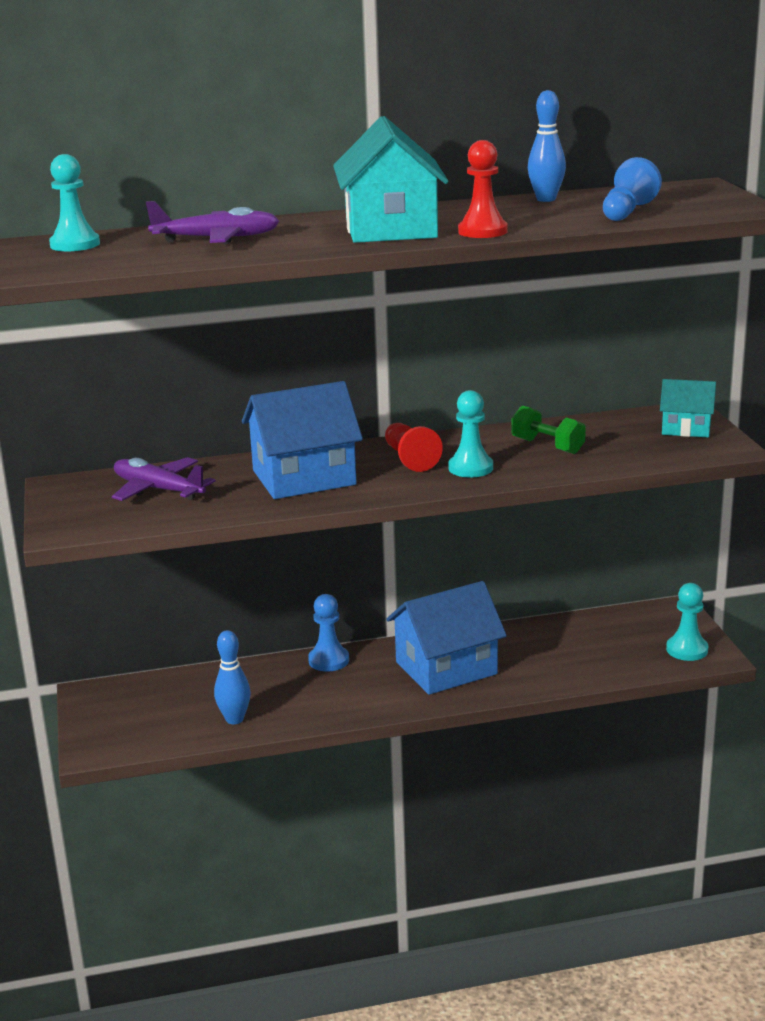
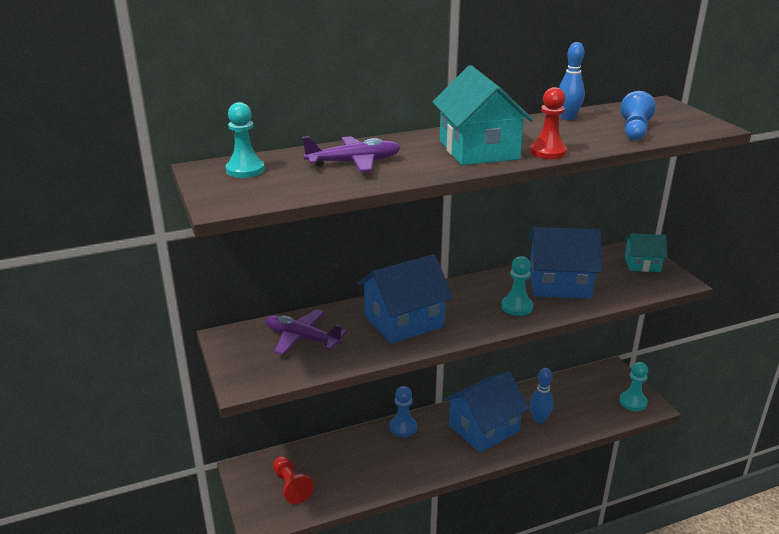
camera: 10 degrees left, 5 degrees up
(234, 719) = (353, 485): blue bowling pin -> blue bowling pin (539, 419)
(410, 459) = (471, 300): red pawn -> red pawn (291, 486)
(547, 446) = (559, 284): green dumbbell -> blue house

